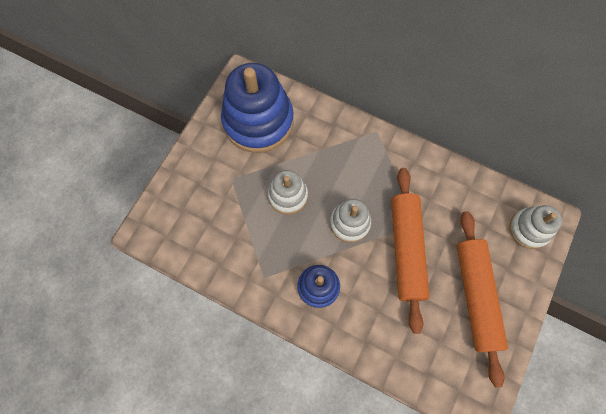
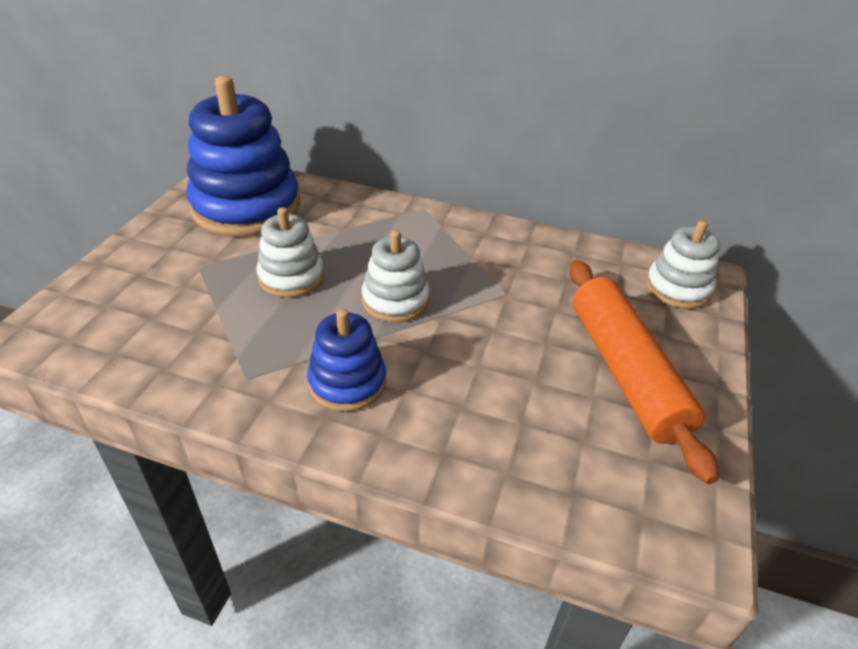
camera: 10 degrees left, 30 degrees down
(406, 249) = (494, 324): orange rolling pin -> none

